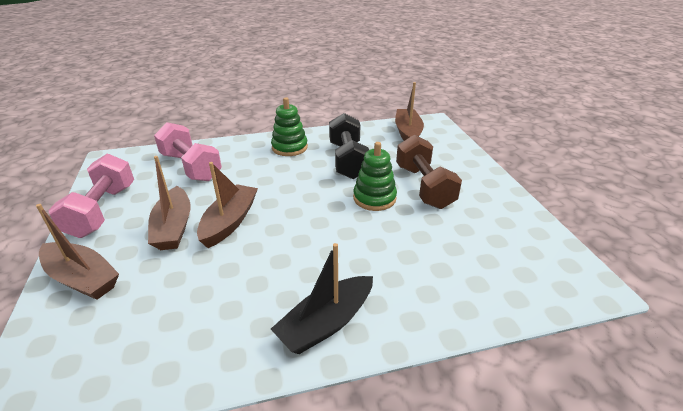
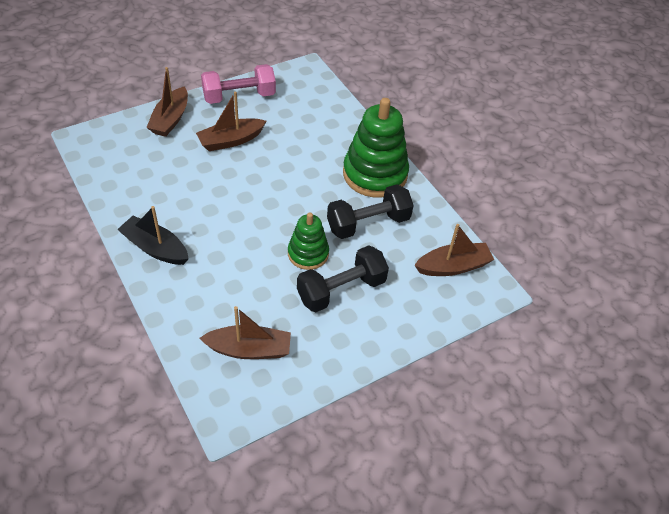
camera: 70 degrees right, 15 degrees up
(191, 167) = (314, 120): pink dumbbell -> none
(230, 222) = (245, 168): brown boat -> brown boat (249, 349)
(289, 147) = (375, 174): green stacking toy -> green stacking toy, size x1.74
(424, 186) = (341, 290): brown dumbbell -> black dumbbell

